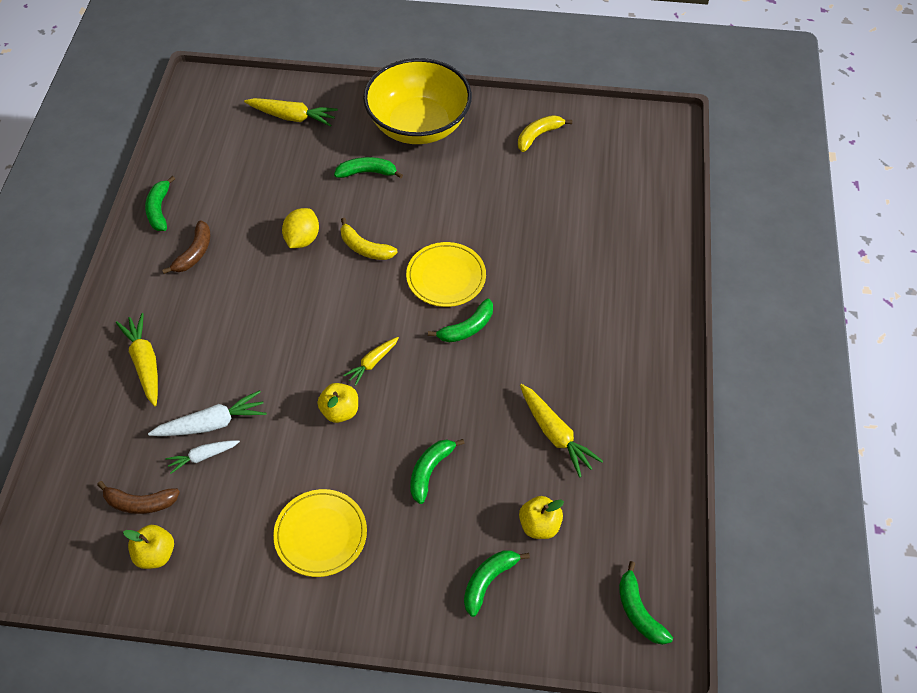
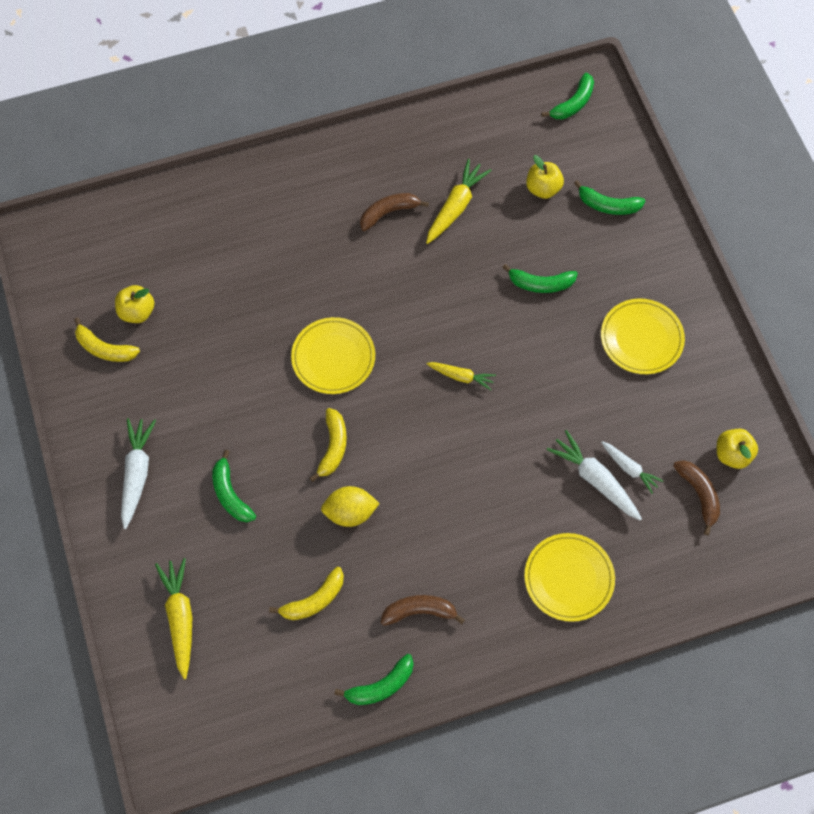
camera: 115 degrees left, 10 degrees up
(145, 363) = (569, 578): yellow carrot -> yellow plate
(250, 193) = (314, 600): none -> yellow banana
(340, 411) = (524, 379): yellow apple -> yellow apple (137, 312)
(418, 125) = (137, 474): yellow bowl -> white carrot
(467, 328) = (383, 315): green banana -> none
(575, 374) = (389, 212): none -> brown banana

